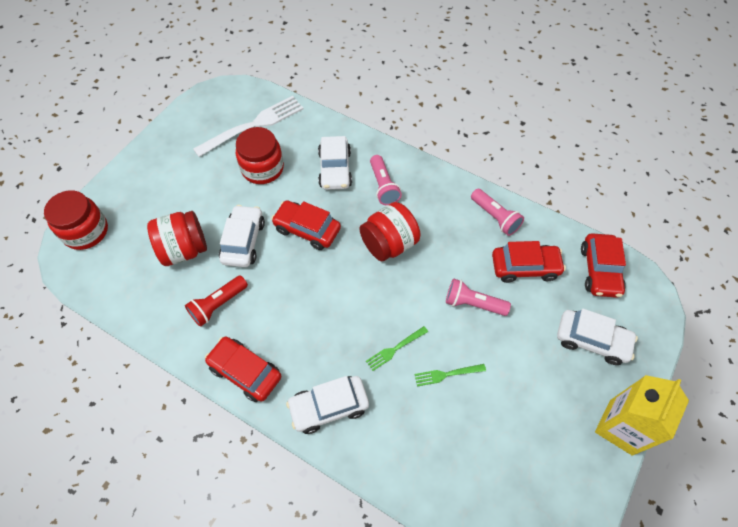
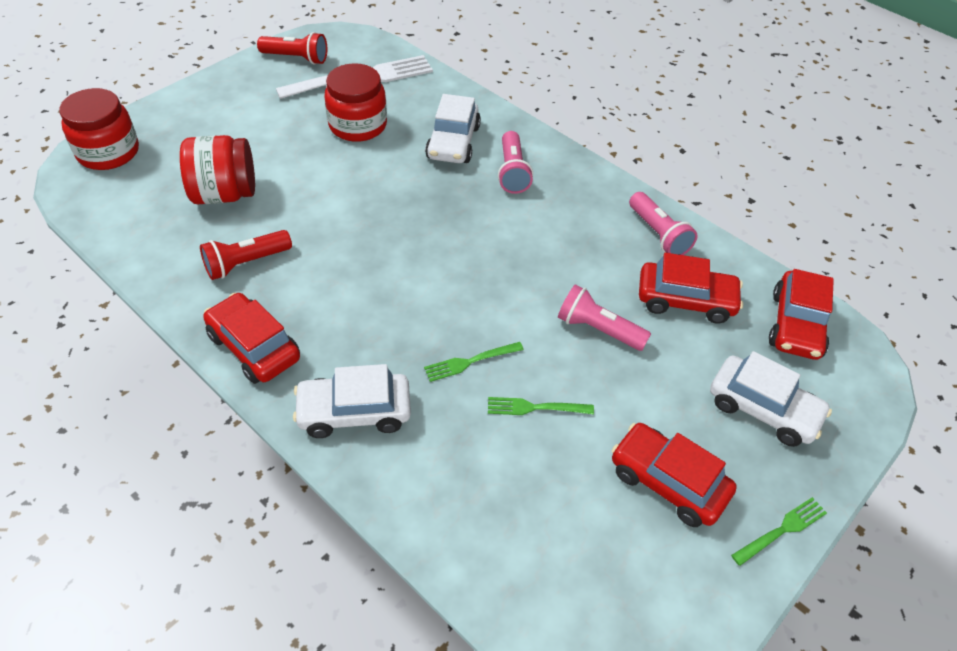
camera: 10 degrees right, 10 degrees down
(199, 117) = (296, 58): none -> red flashlight
(243, 241) = (305, 199): white car -> none
(307, 229) = (394, 201): red car -> red car (668, 482)
(389, 244) = (500, 238): red jar -> none
(621, 427) = (781, 530): yellow carton -> green fork

